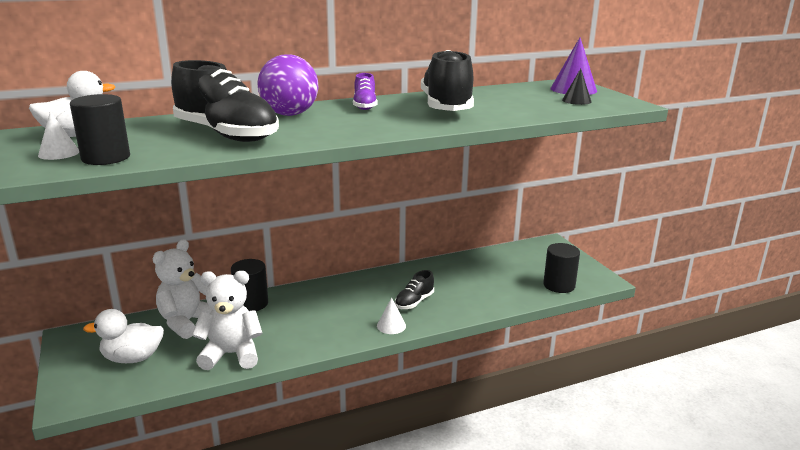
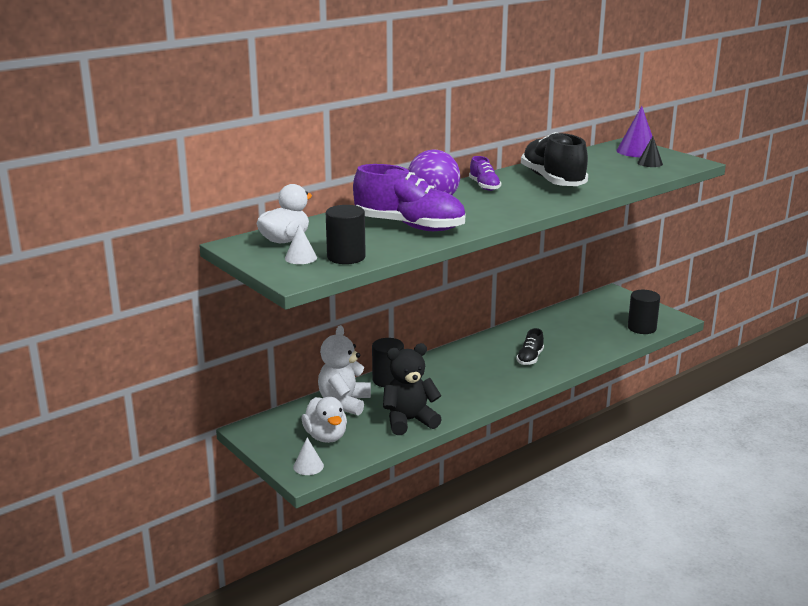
camera: 15 degrees left, 0 degrees up
(132, 358) = (326, 437): white duck -> white duck turned 90 degrees counterclockwise
(226, 134) = (409, 226): black shoe -> purple shoe
(231, 354) = (409, 421): white teddy bear -> black teddy bear
(391, 325) = (525, 379): white cone -> white cone (308, 466)

